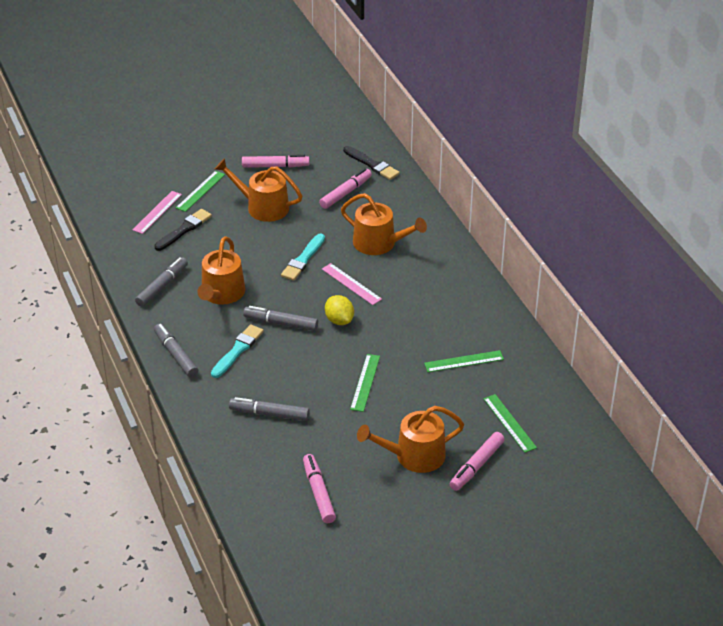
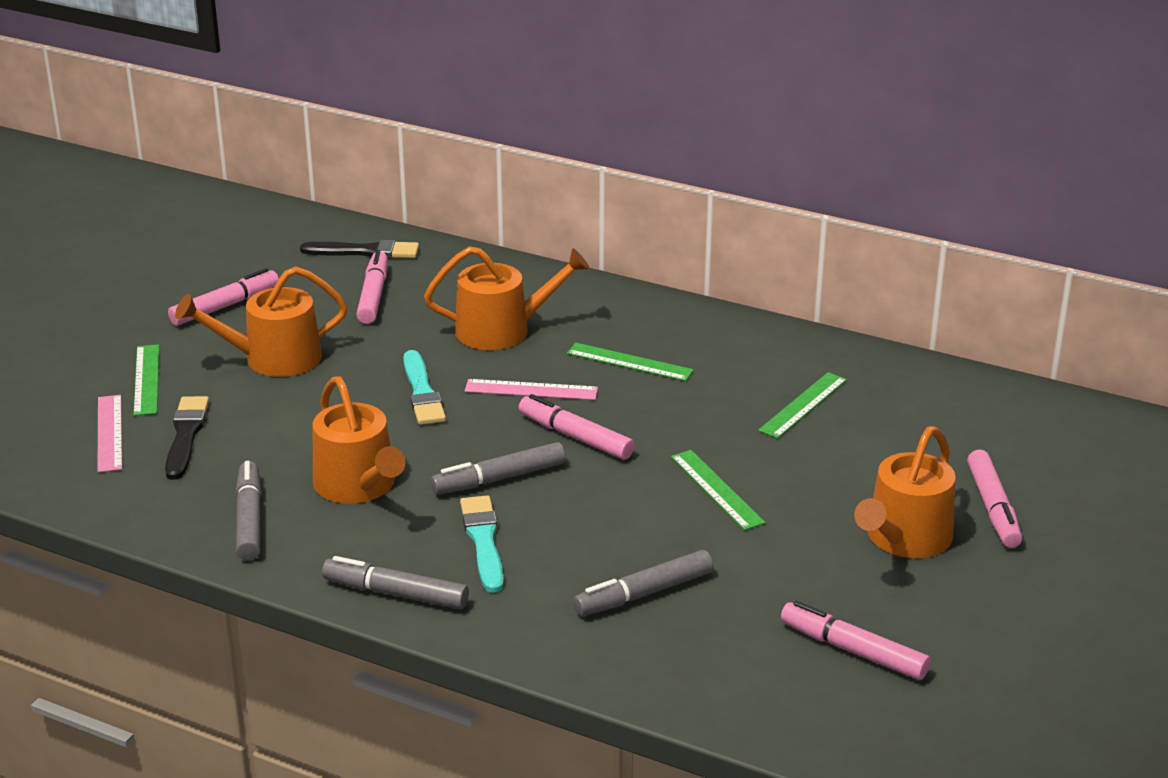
camera: 40 degrees left, 10 degrees down
(339, 320) = (576, 437): yellow lemon -> pink marker
(509, 423) = (957, 442): green ruler -> green ruler (629, 362)

